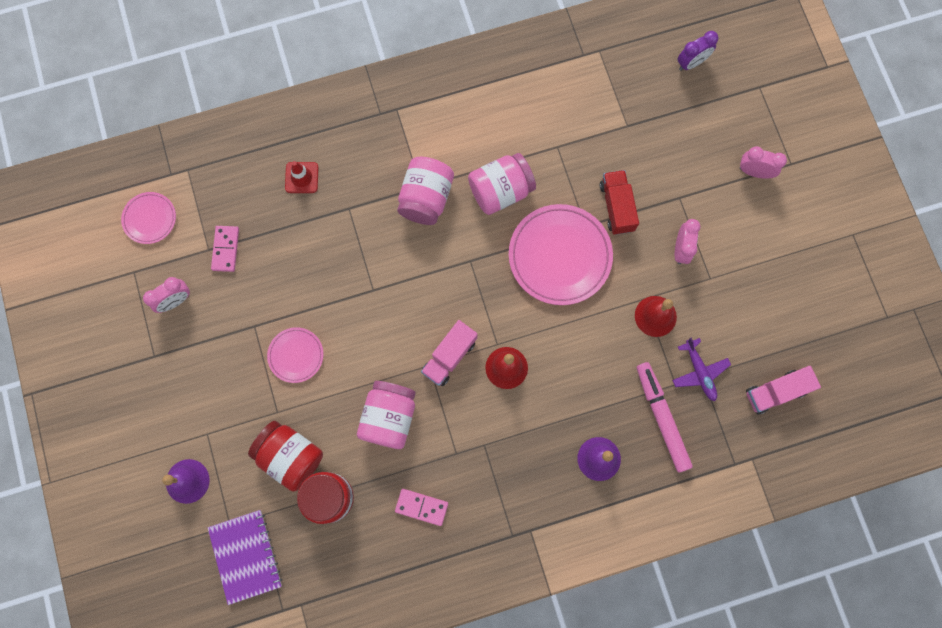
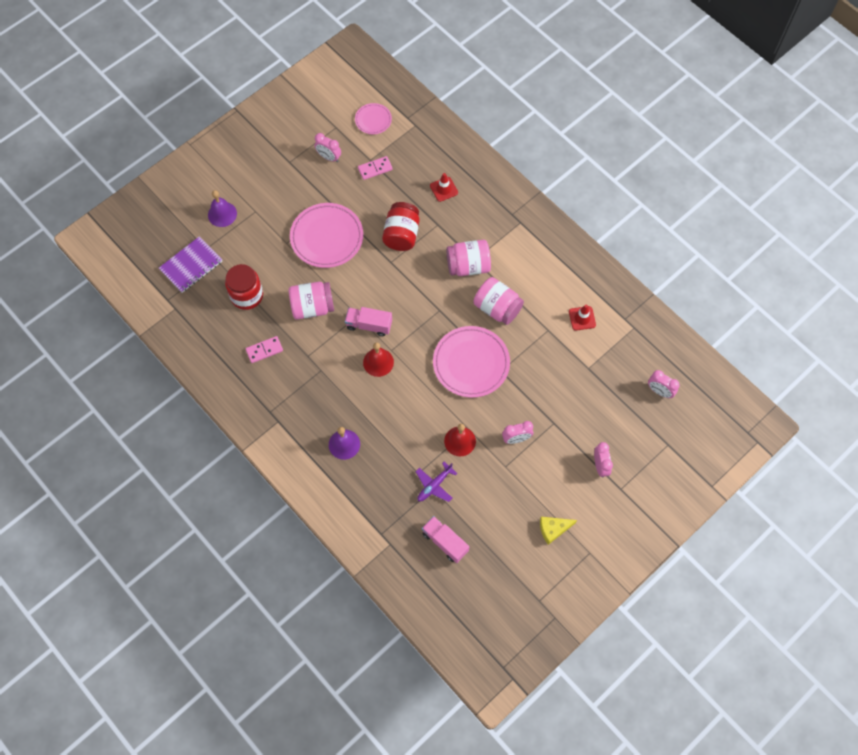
camera: 65 degrees right, 10 degrees down
(291, 456) = (262, 263): red jar -> red jar (401, 235)
(296, 355) = (327, 237): pink plate -> pink plate, size x1.90
(421, 507) = (264, 350): pink domino -> pink domino turned 75 degrees clockwise
(560, 101) = (582, 318): none -> red traffic cone
(616, 207) = (525, 385): red truck -> none
(661, 417) = (390, 473): pink marker -> none
(691, 63) = (659, 391): purple clock -> pink clock
(809, 260) = (553, 529): none -> yellow cheese

